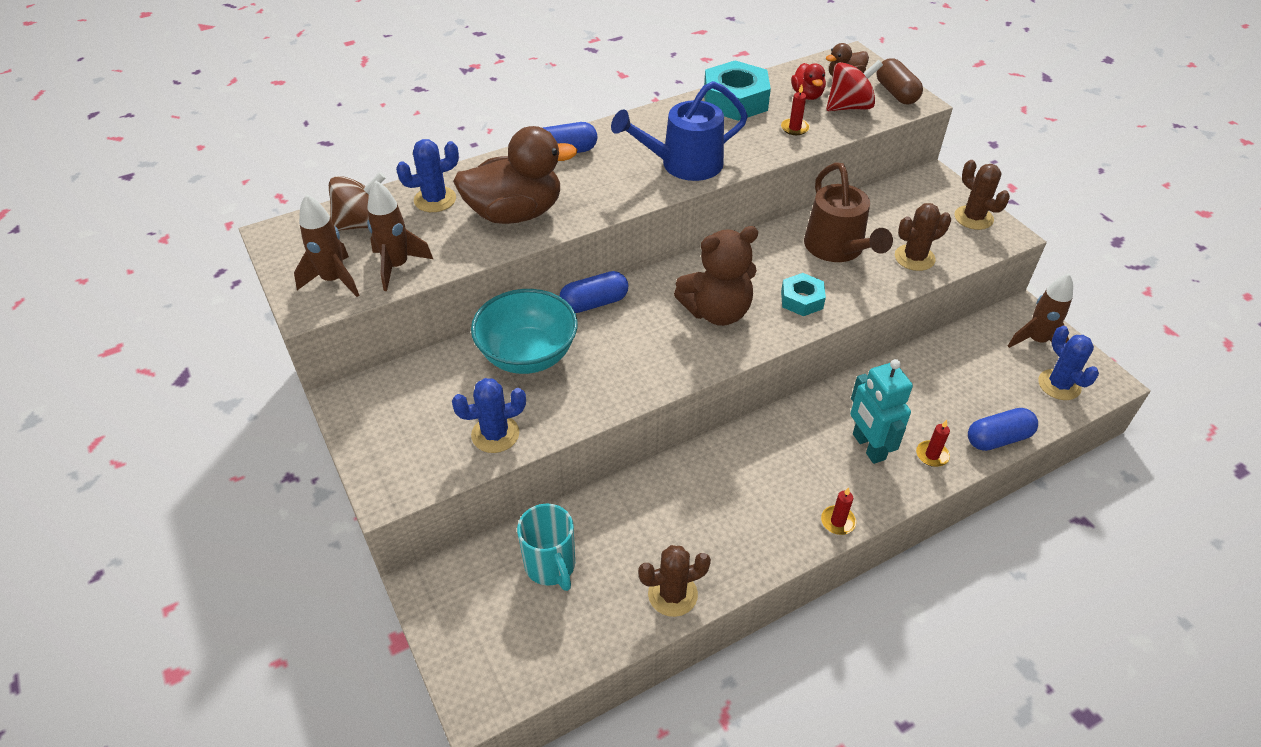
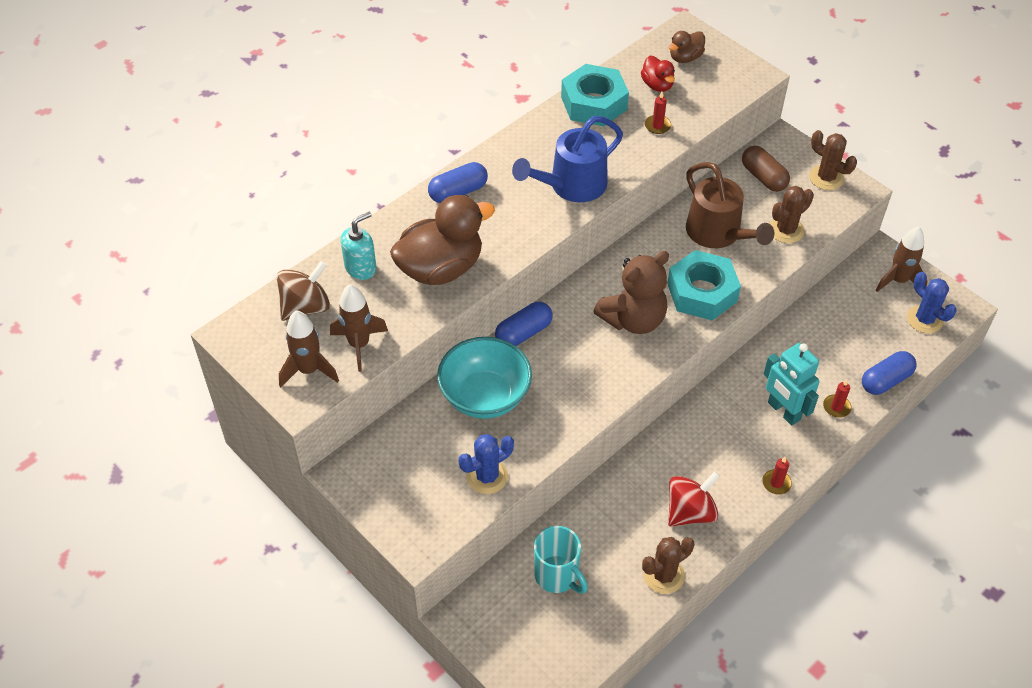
camera: 15 degrees left, 5 degrees up
(435, 199) = (361, 268): blue cactus -> turquoise soap dispenser
(802, 300) = (702, 292): turquoise nut -> turquoise nut, size x1.72
(849, 107) = (699, 92): red spinning top -> red spinning top (690, 512)
(896, 93) = (736, 68): brown capsule -> brown capsule (763, 177)

